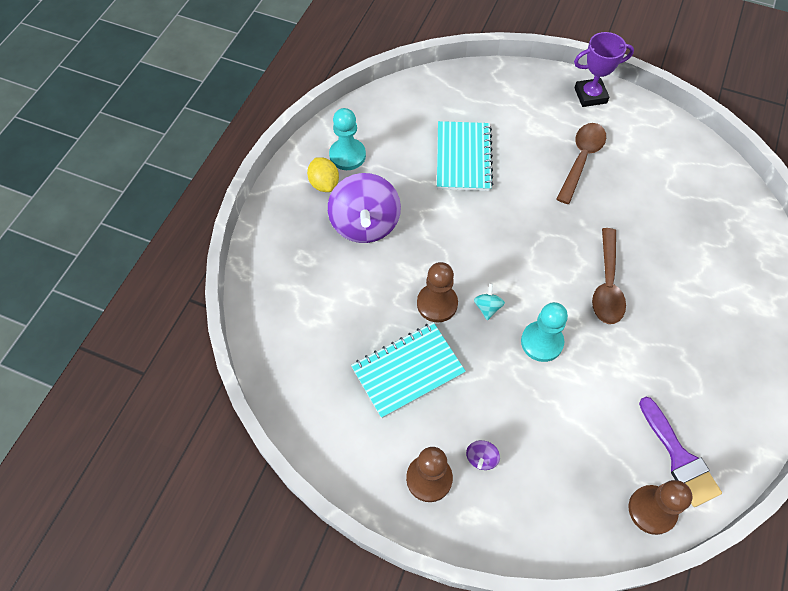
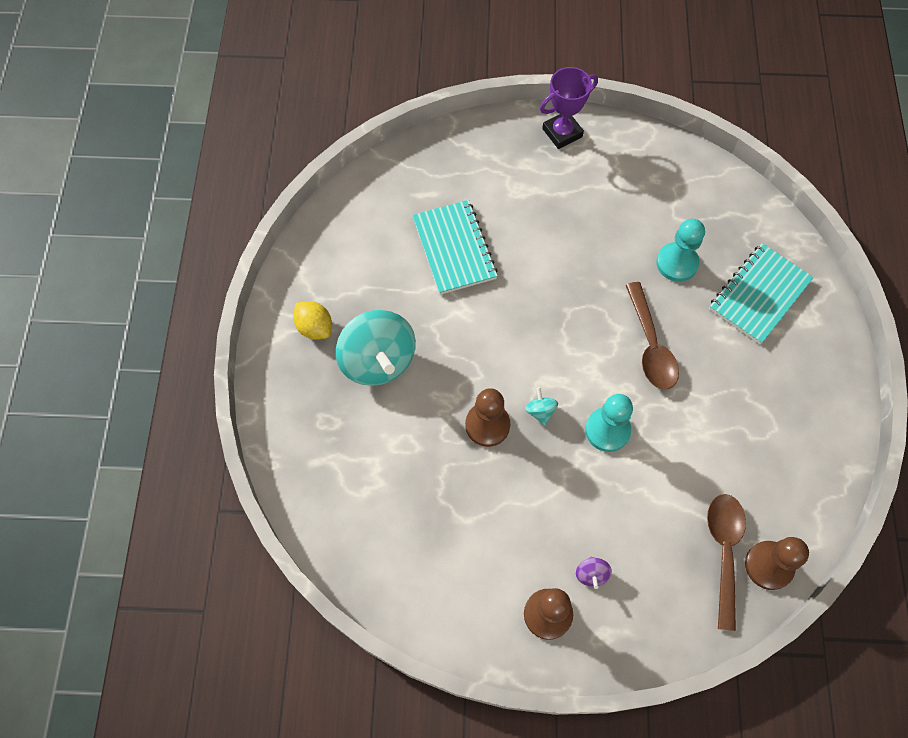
camera: 20 degrees left, 5 degrees up
(347, 155) = (327, 286): turquoise pawn -> turquoise pawn (677, 263)
(365, 224) = (378, 361): purple spinning top -> turquoise spinning top
(408, 370) = (484, 508): turquoise notebook -> turquoise notebook (759, 294)
(581, 159) = (578, 212): brown spoon -> brown spoon (723, 552)
(679, 457) = (777, 503): purple brush -> none

